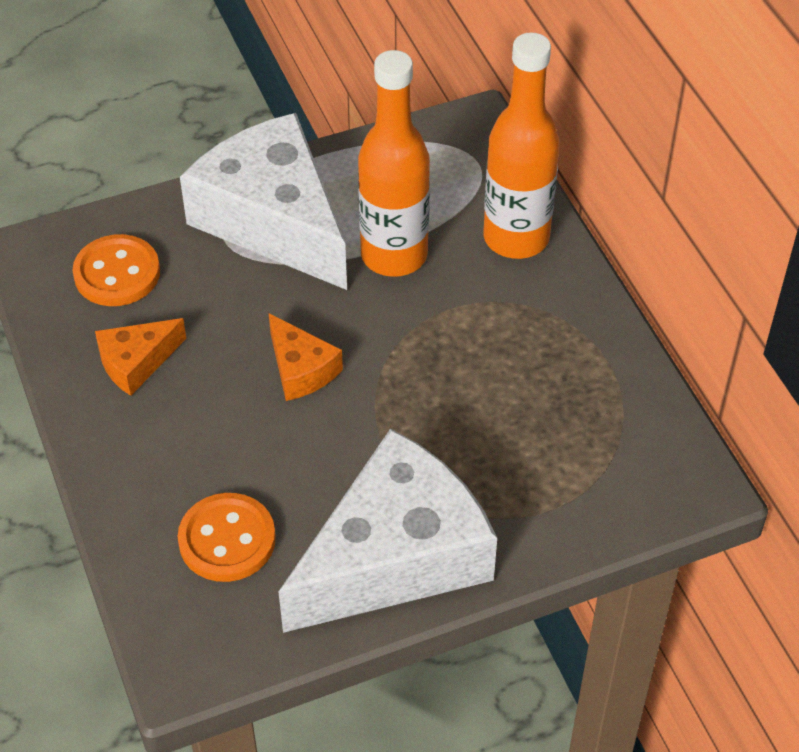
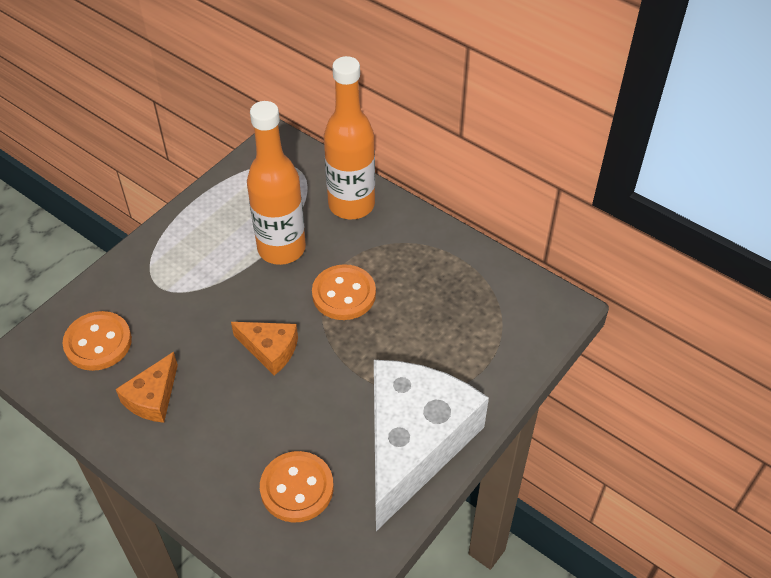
camera: 30 degrees left, 0 degrees up
(273, 220) = (185, 259): white cheese -> none
(432, 343) = (344, 294): none -> orange button

